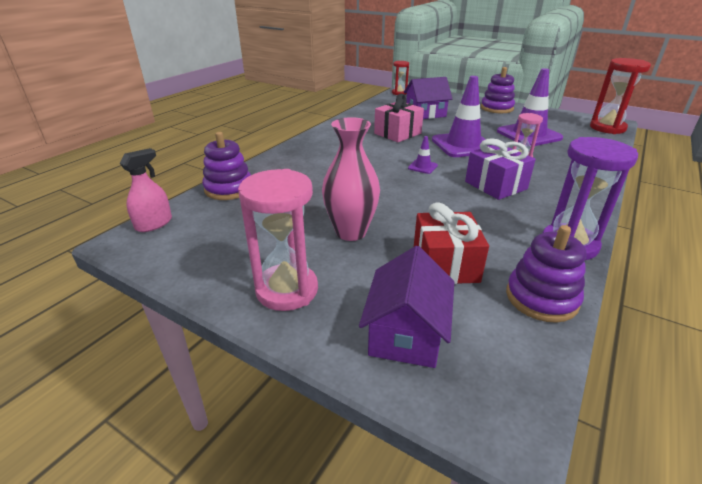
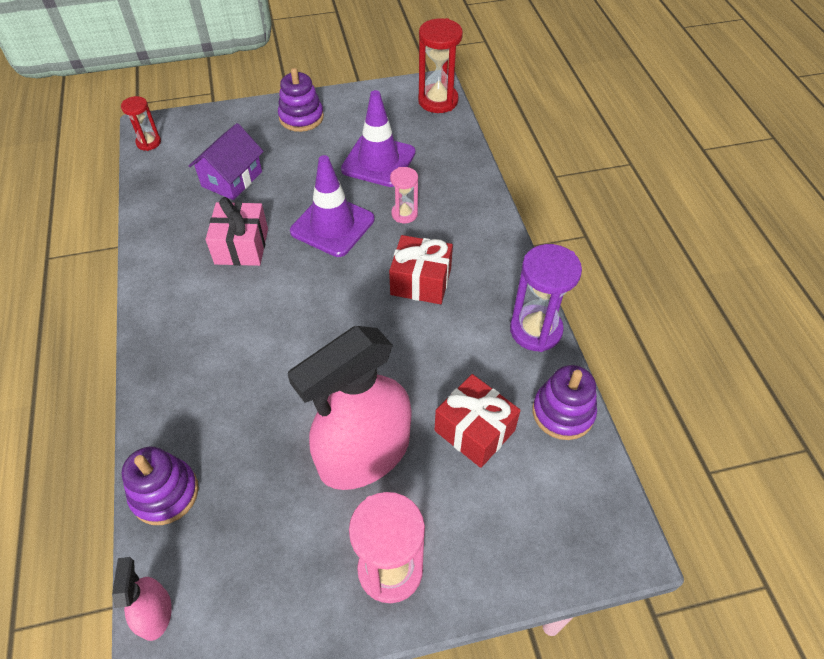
camera: 45 degrees left, 20 degrees up
(351, 232) = (364, 454): pink vase -> pink spray bottle
(406, 333) = (514, 529): purple house -> none
(422, 167) = (329, 297): purple traffic cone -> none
(495, 185) = (421, 281): purple gift -> red gift

